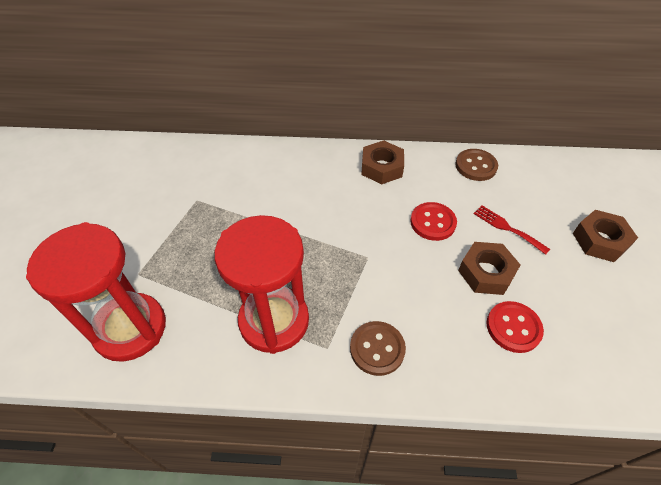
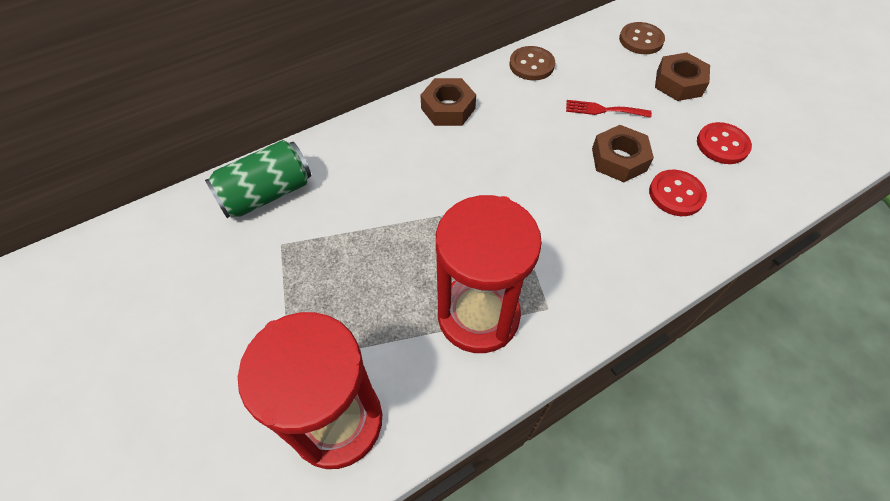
camera: 35 degrees left, 5 degrees up
(216, 164) = (267, 194): none -> green can
(377, 349) = (590, 281): brown button -> brown button (641, 40)
(433, 222) = (539, 138): red button -> red button (722, 145)

